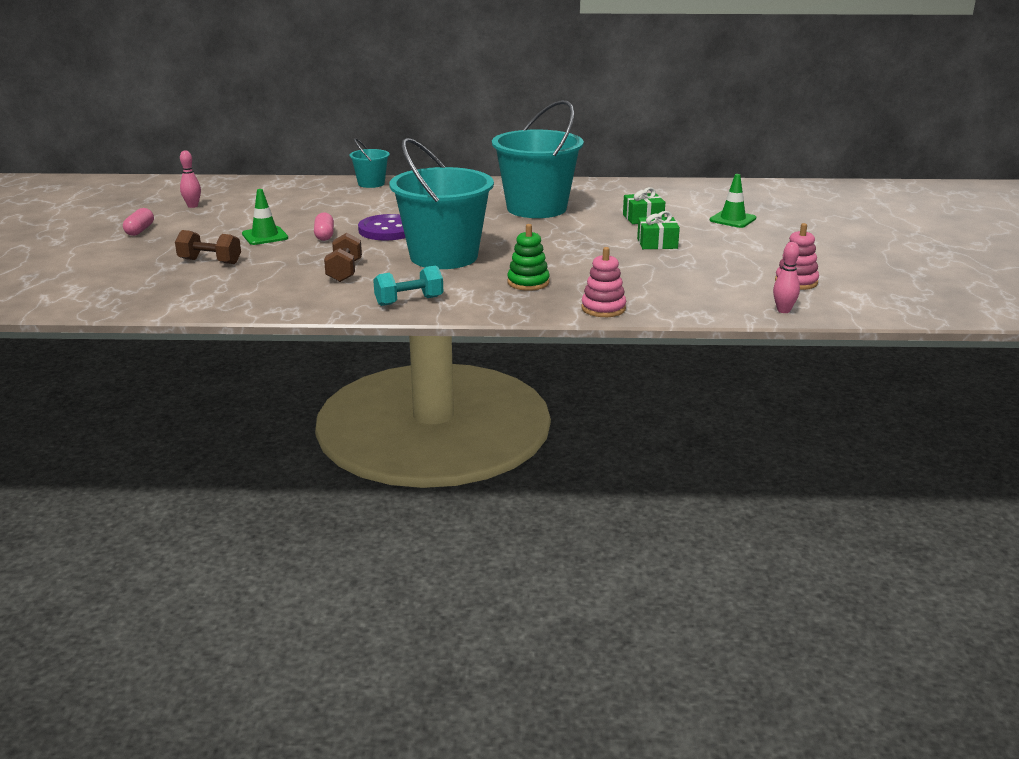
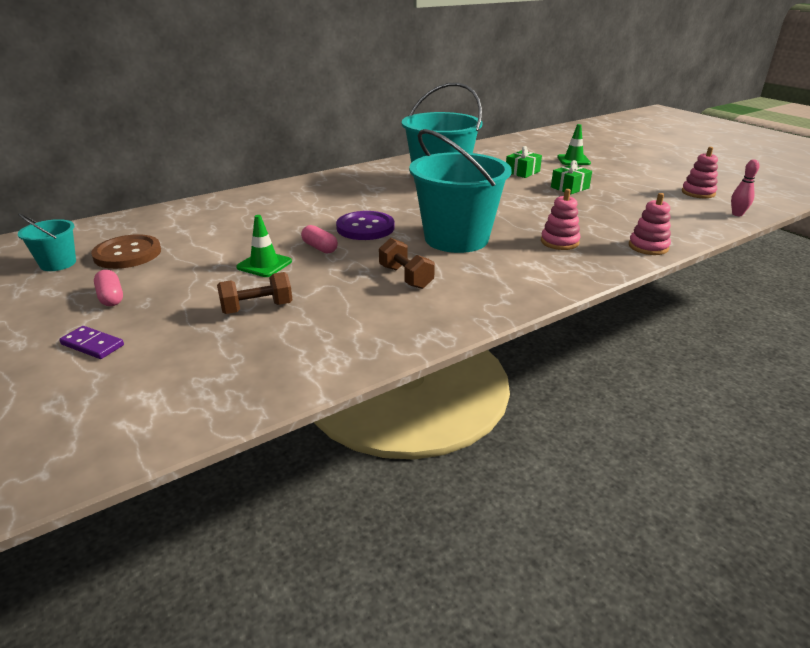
camera: 35 degrees left, 5 degrees up
(89, 254) = (92, 345): none -> purple domino
(193, 206) = (127, 254): pink bowling pin -> brown button
(371, 183) = (270, 191): turquoise bucket -> turquoise bucket (58, 263)
(409, 301) = (513, 287): turquoise dumbbell -> none
(528, 282) = (559, 242): green stacking toy -> pink stacking toy

